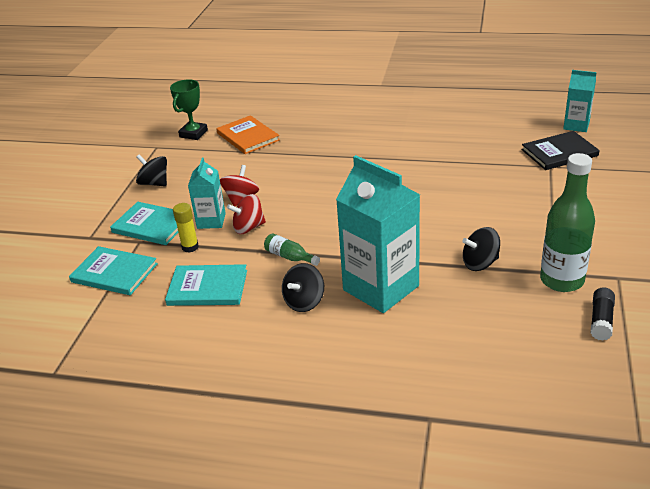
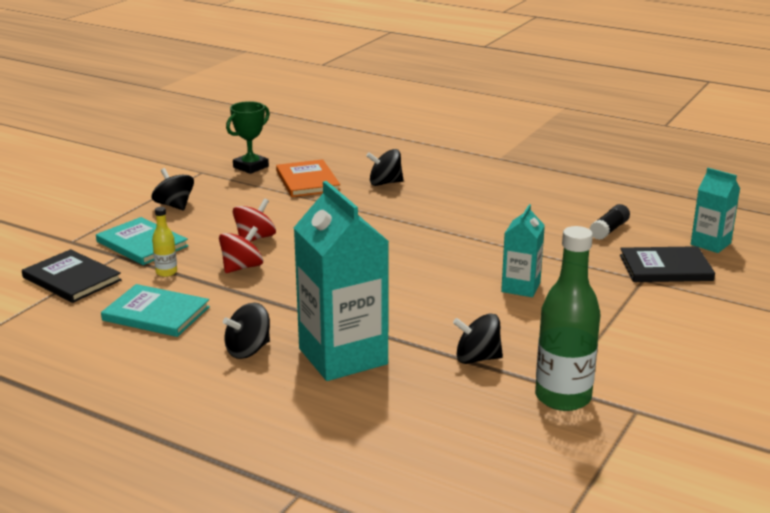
camera: 15 degrees right, 10 degrees down
(114, 273) = (72, 279): turquoise book -> black book
(190, 247) = (166, 272): yellow glue stick -> yellow bottle
(211, 221) = (207, 253): turquoise carton -> turquoise carton (520, 287)
(248, 227) = (242, 267): red spinning top -> red spinning top turned 135 degrees clockwise
(289, 257) = (265, 304): green bottle -> none
(309, 125) = (385, 183): none -> black spinning top
(601, 320) = (579, 449): black glue stick -> black glue stick (609, 230)

